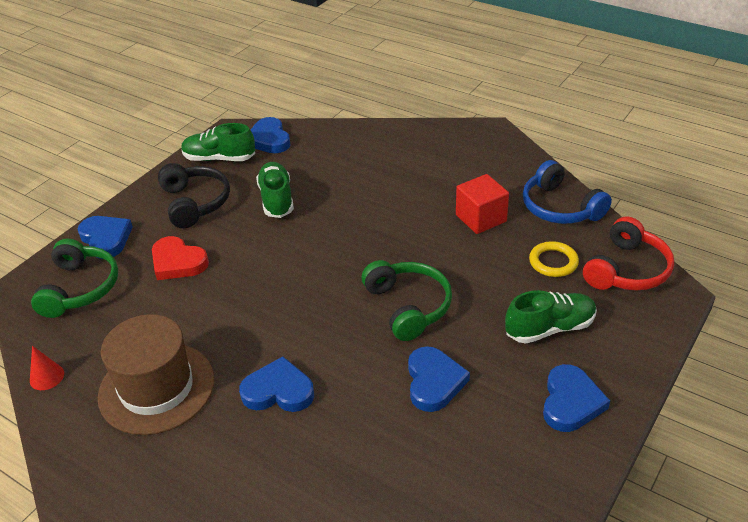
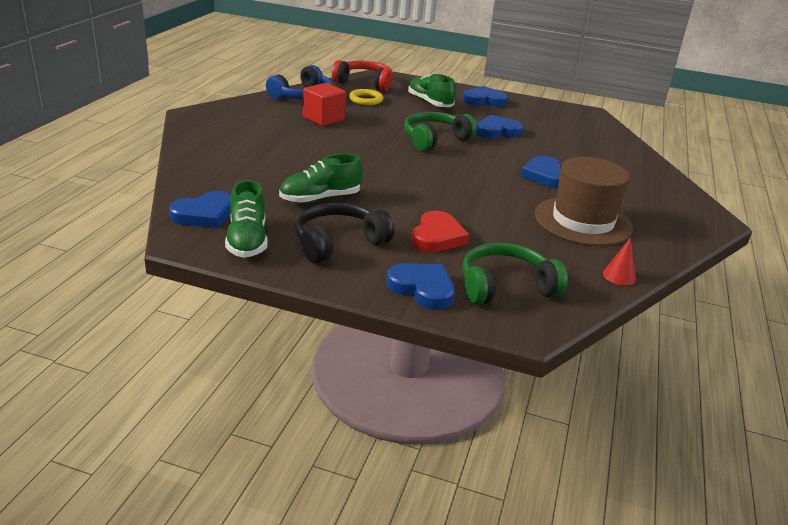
camera: 110 degrees left, 10 degrees down
(106, 239) = (422, 289): blue heart -> blue heart turned 90 degrees clockwise

